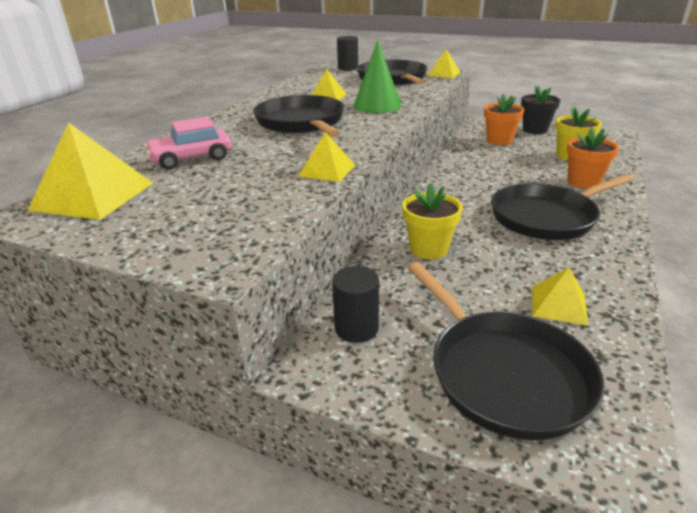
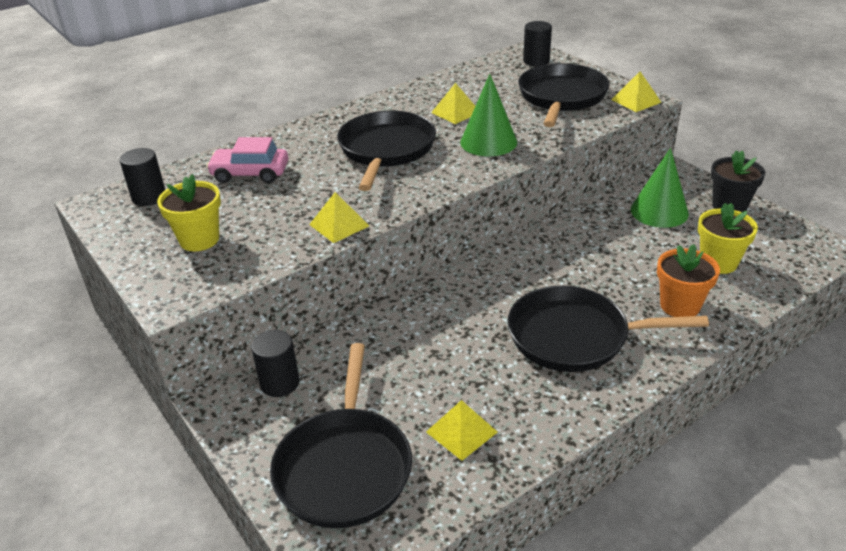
camera: 30 degrees right, 5 degrees up
(93, 196) = (149, 197): yellow pyramid -> black cylinder
(428, 249) = (415, 330): yellow flower pot -> yellow flower pot (199, 240)
(499, 141) = (659, 211): orange flower pot -> green cone

